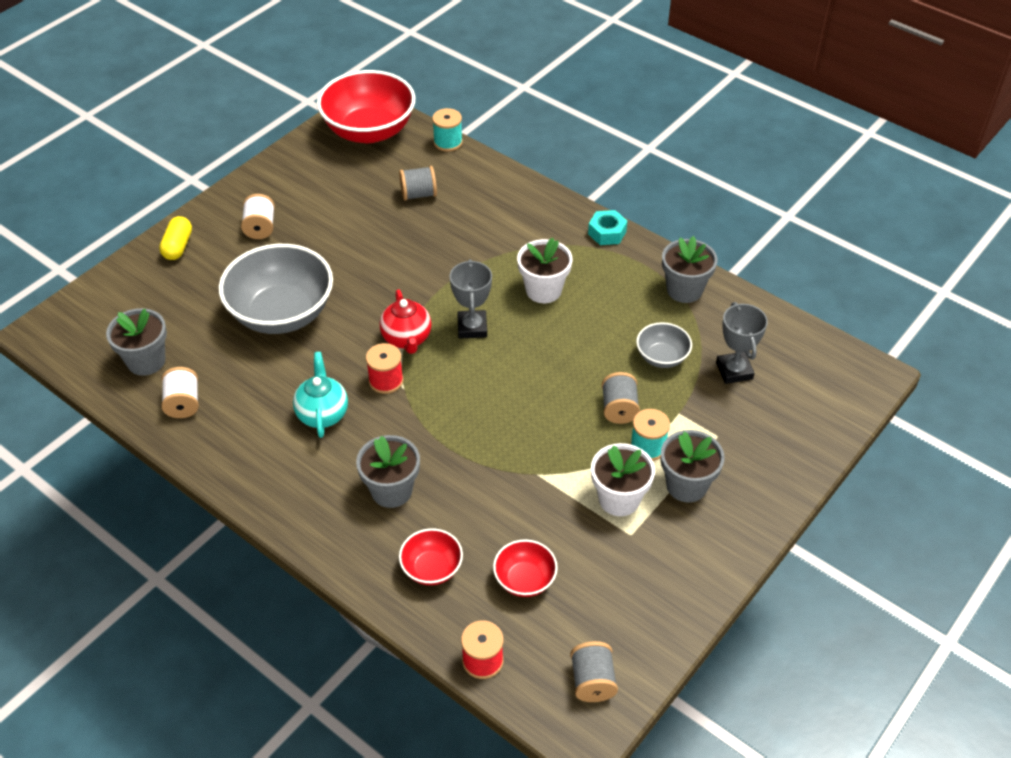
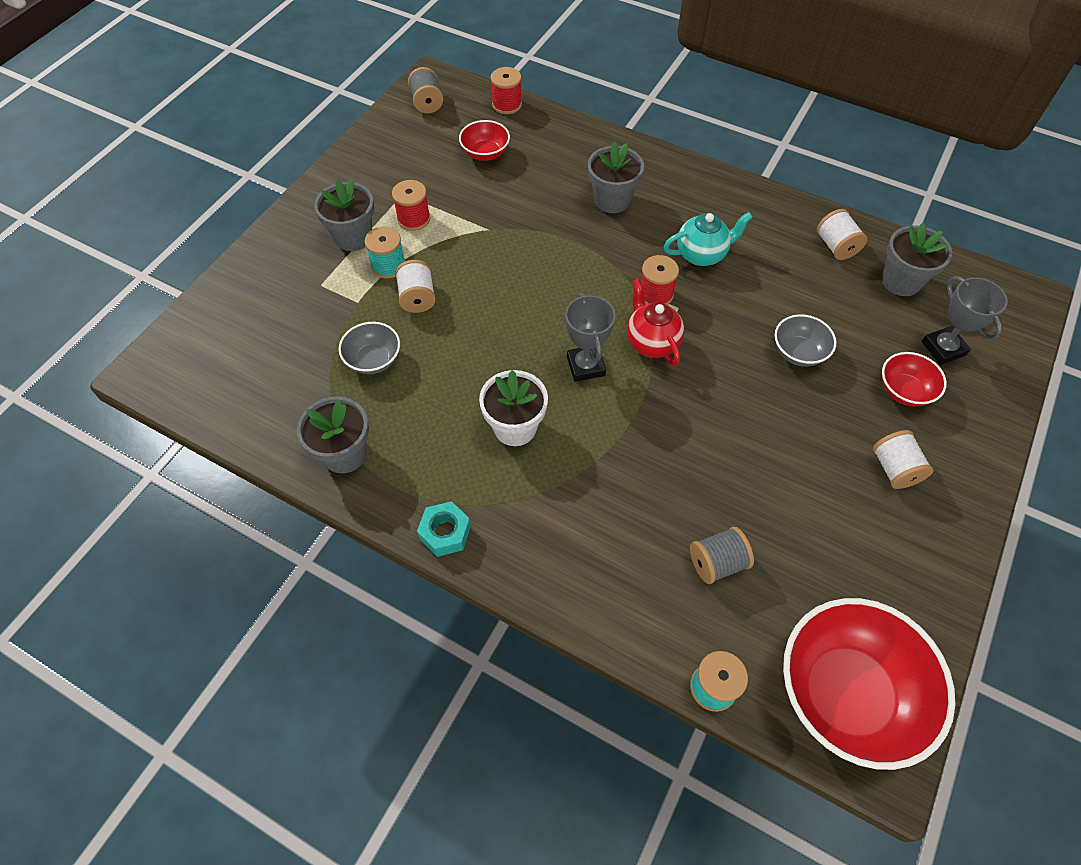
camera: 170 degrees right, 10 degrees up
(178, 246) = (973, 424): yellow capsule -> none
(282, 314) = (798, 352): grey bowl -> grey bowl, size x0.48
(322, 414) = (701, 254): turquoise teapot -> turquoise teapot turned 90 degrees counterclockwise
(432, 568) = (560, 151): red bowl -> red bowl (904, 391)
(619, 409) = (417, 298): grey spool -> white spool
(619, 499) = (414, 219): white flower pot -> red spool
(734, 371) = (296, 355): grey trophy -> grey trophy (943, 348)

